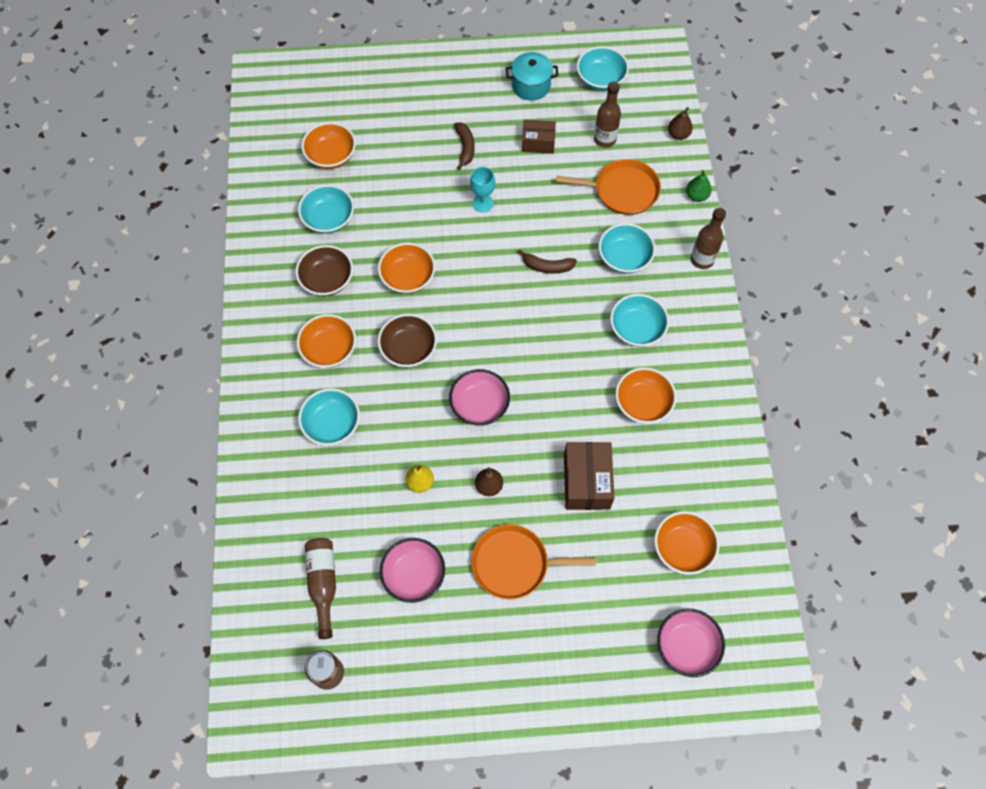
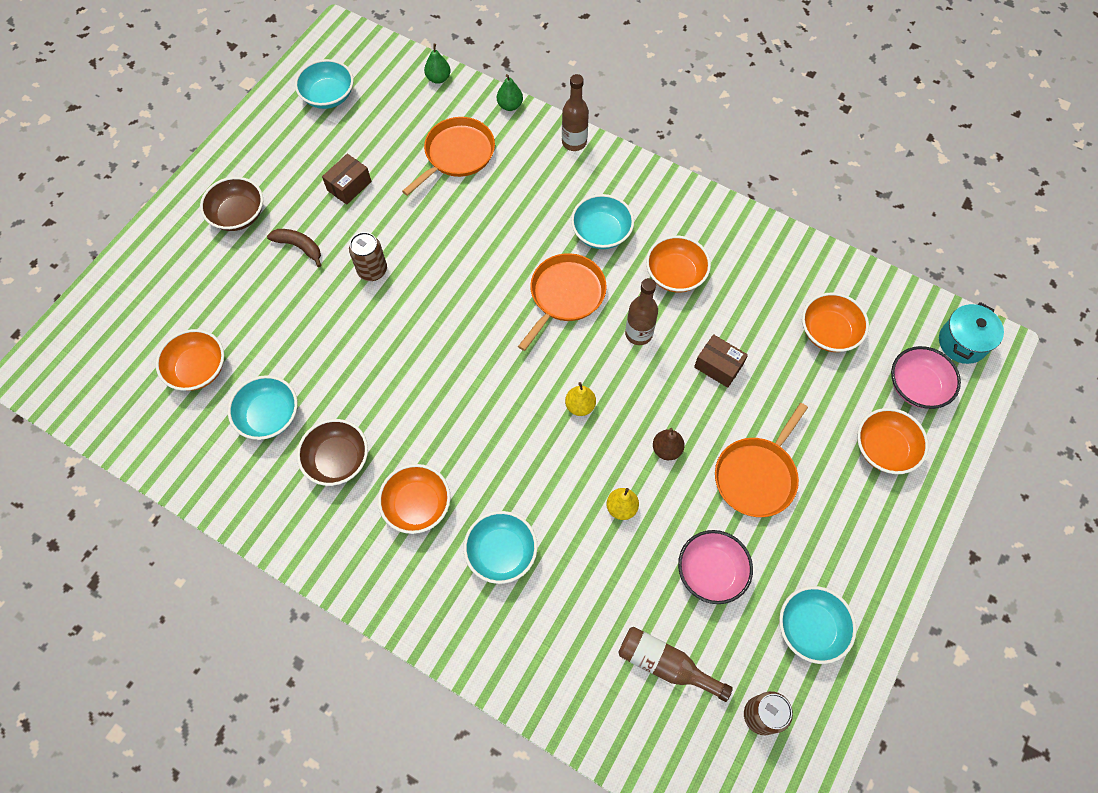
camera: 55 degrees left, 0 degrees up
(408, 277) = (397, 384): orange bowl -> orange bowl (884, 449)
(409, 349) = (474, 431): brown bowl -> brown bowl (238, 215)
(479, 405) = (580, 406): pink bowl -> yellow pear
(483, 203) = (372, 270): turquoise goblet -> brown can
(531, 86) = (283, 152): turquoise pot -> turquoise pot (962, 342)
(547, 266) = (483, 261): brown banana -> none
(562, 338) = (565, 295): none -> orange pan
(586, 482) = (718, 366): brown box -> brown box, size x0.64
(604, 139) = (393, 133): brown bottle -> brown bottle (638, 334)
(624, 257) = (524, 196): turquoise bowl -> turquoise bowl (810, 628)
(678, 134) = (438, 78): brown pear -> green pear

